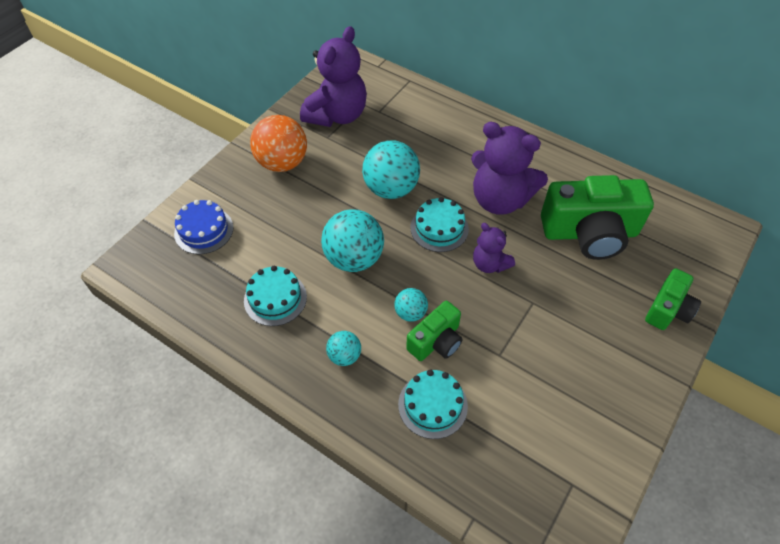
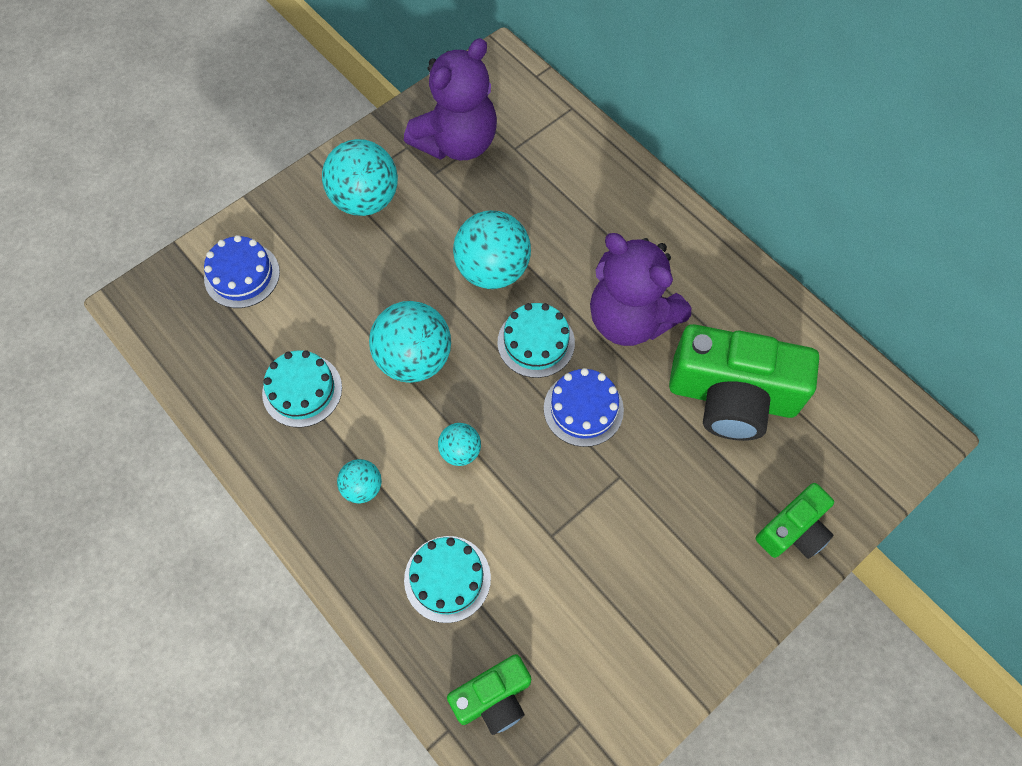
camera: 15 degrees right, 10 degrees up
(282, 163) = (365, 199): orange ball -> turquoise ball
(436, 341) = (479, 497): green camera -> green camera (493, 698)
(489, 264) = (583, 409): purple teddy bear -> blue cake

